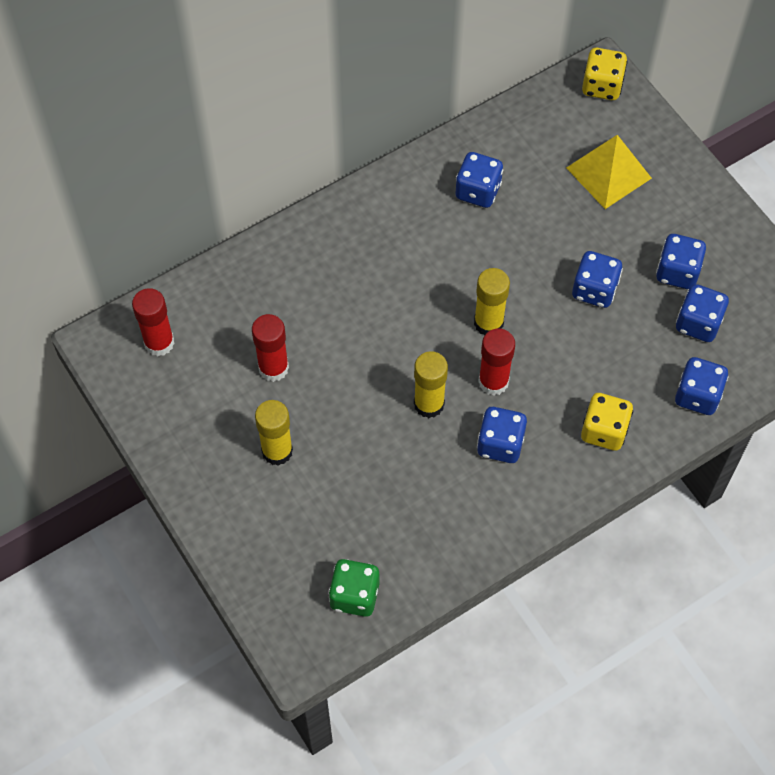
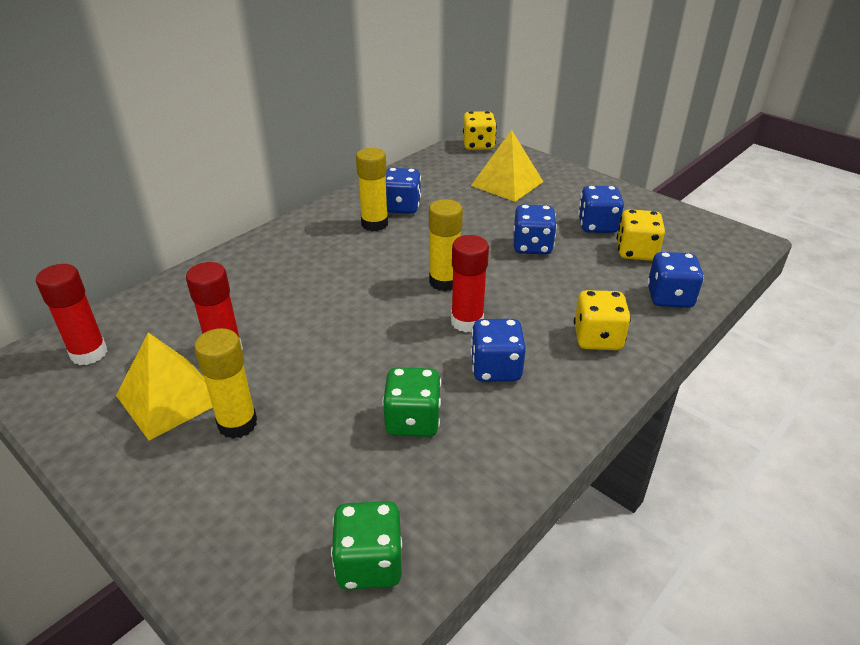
camera: 15 degrees left, 25 degrees down
(225, 411) = (170, 398): none -> yellow pyramid
(415, 482) = (413, 421): none -> green dice
(429, 404) = (406, 350): yellow glue stick -> yellow glue stick (374, 224)
(698, 323) = (636, 252): blue dice -> yellow dice

